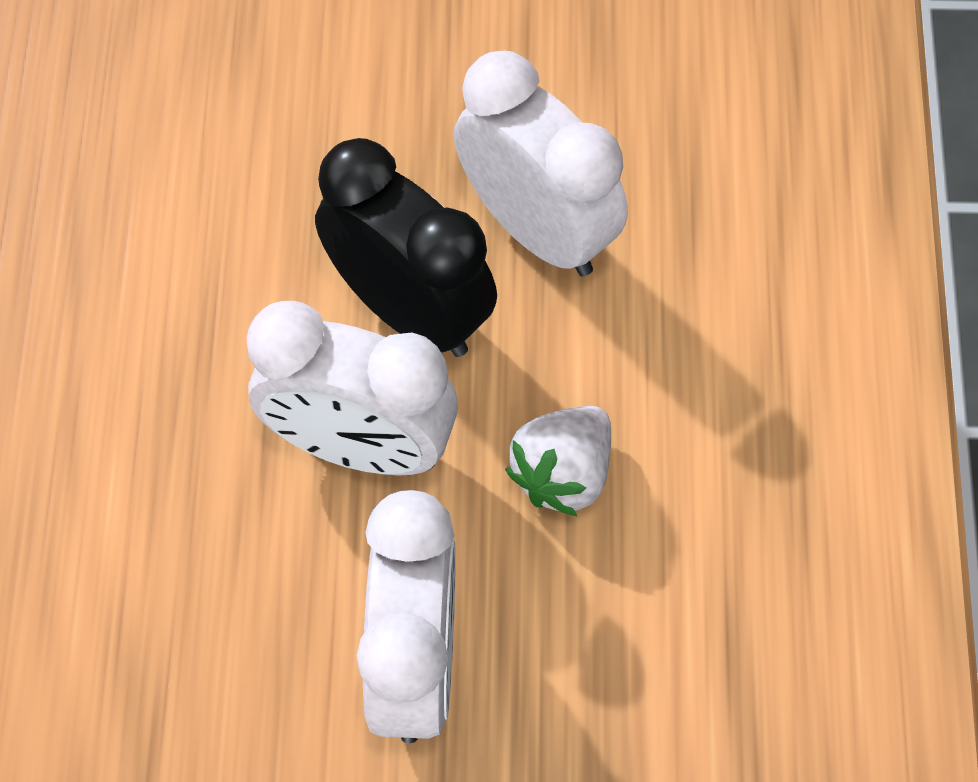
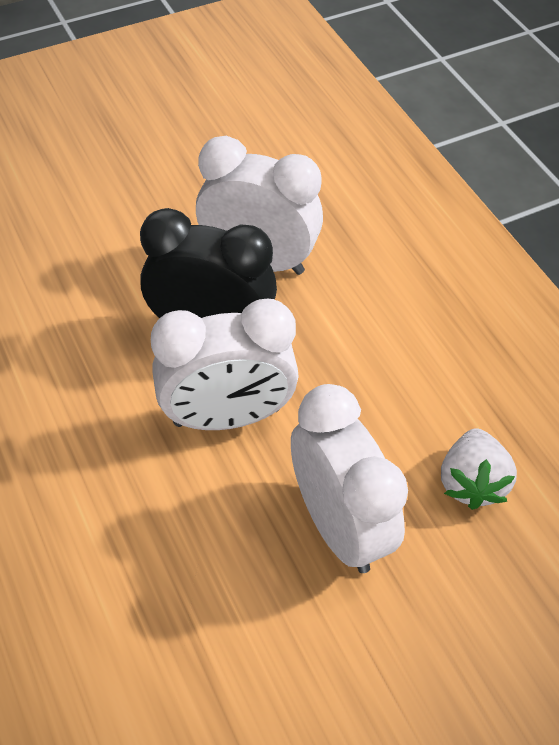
camera: 30 degrees left, 10 degrees down
(563, 474) = (356, 380): white strawberry -> white strawberry (471, 482)

